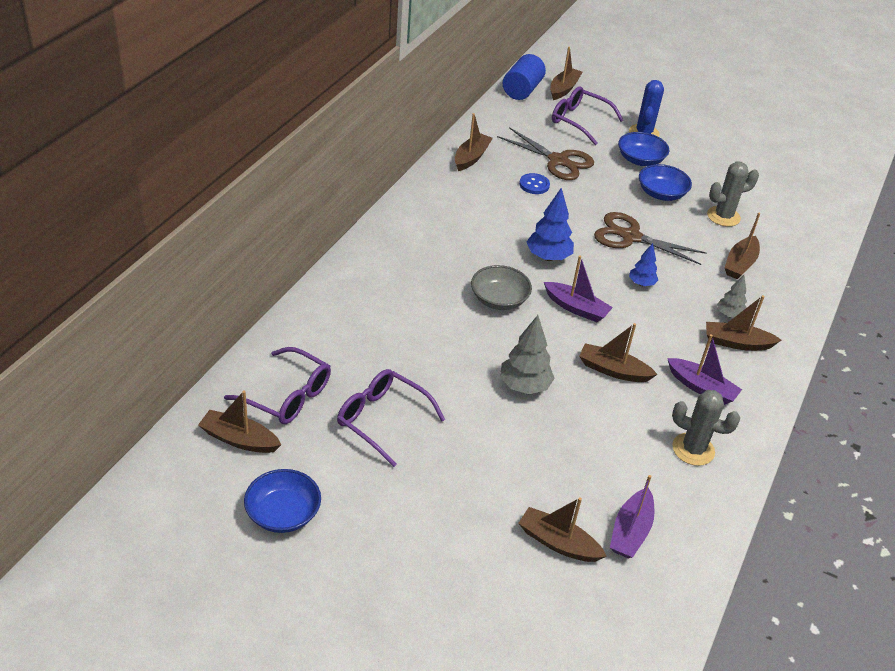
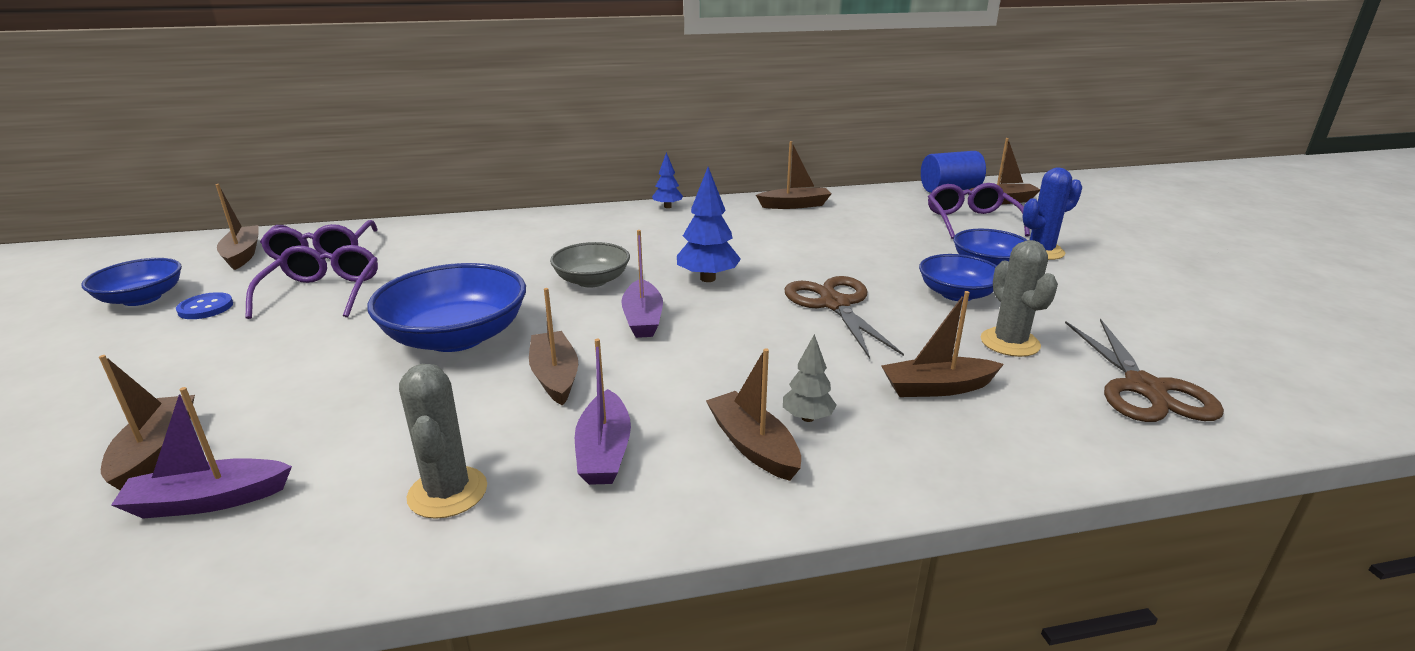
camera: 55 degrees right, 15 degrees down
(524, 386) = (456, 337): grey tree -> blue bowl
(534, 185) = (815, 237): blue button -> blue button (205, 308)
(558, 161) = (881, 234): brown scissors -> brown scissors (1144, 388)
(641, 283) = (758, 338): blue tree -> blue tree (667, 207)
(723, 216) = (1010, 343): grey cactus -> grey cactus turned 45 degrees clockwise

